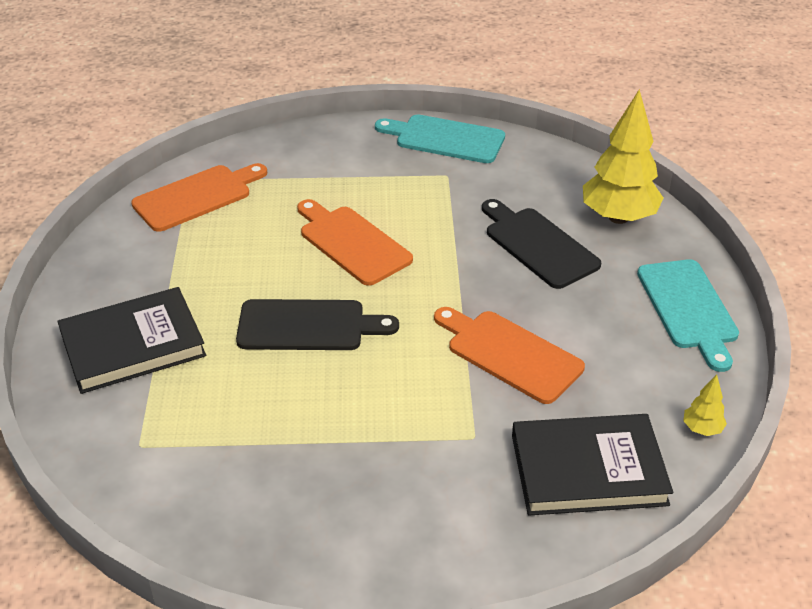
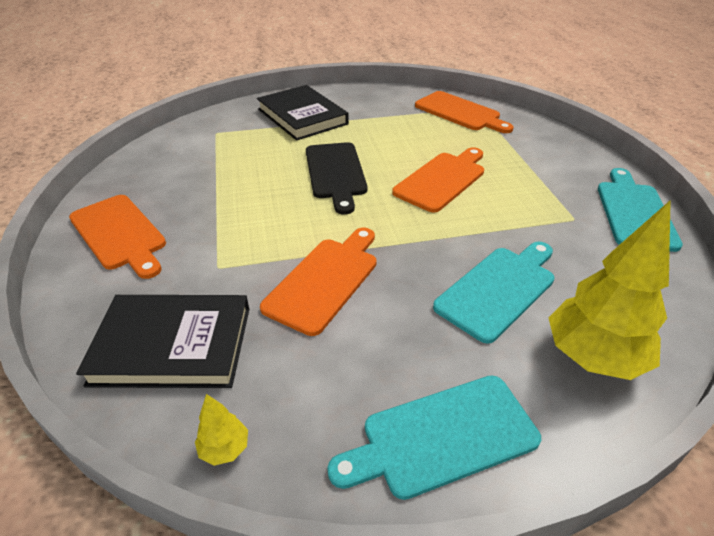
camera: 80 degrees right, 0 degrees up
(389, 537) = (119, 234): none -> orange cutting board
(538, 245) = (499, 289): black cutting board -> turquoise cutting board
(588, 469) = (172, 345): black book -> black book turned 75 degrees counterclockwise

